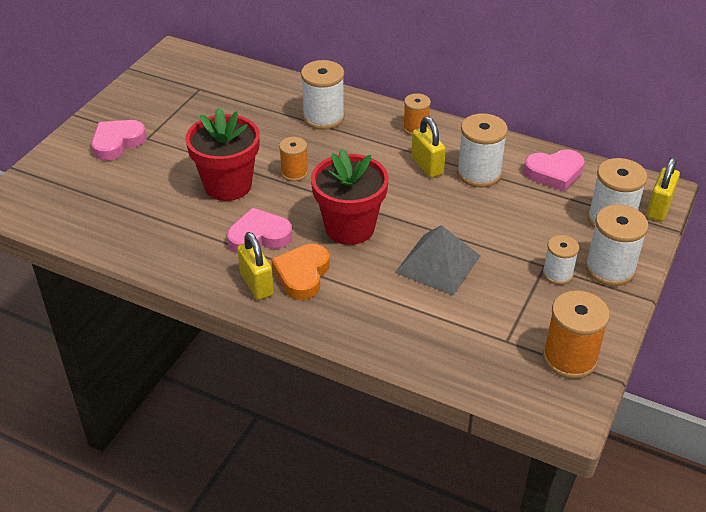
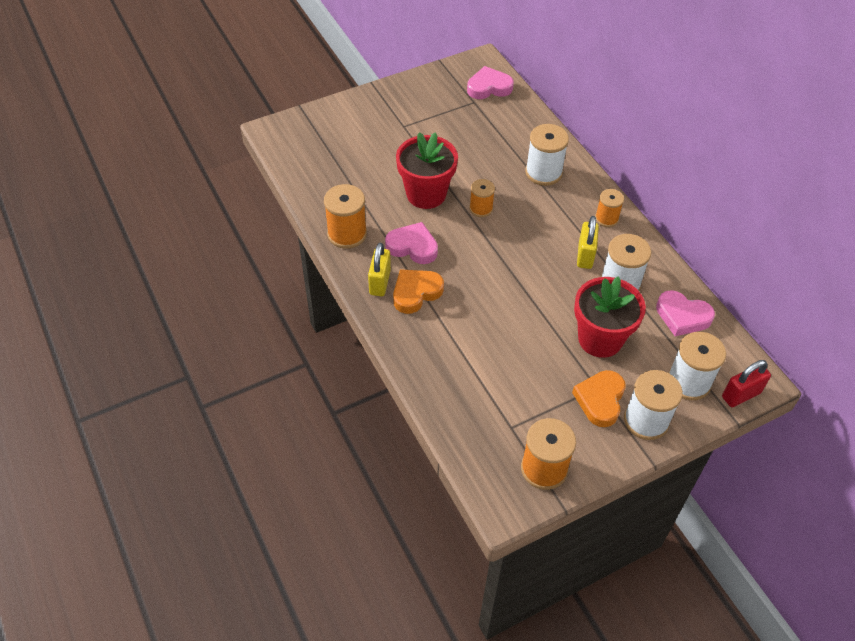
camera: 35 degrees right, 10 degrees up
(117, 143) = (381, 120): pink heart -> pink heart (489, 87)
(179, 258) = (347, 234): none -> orange spool
(349, 228) = (481, 275): red flower pot -> red flower pot (600, 339)
(438, 264) = (518, 339): grey pyramid -> none
(557, 274) = (600, 400): white spool -> orange heart
(659, 208) = (741, 395): yellow padlock -> red padlock

